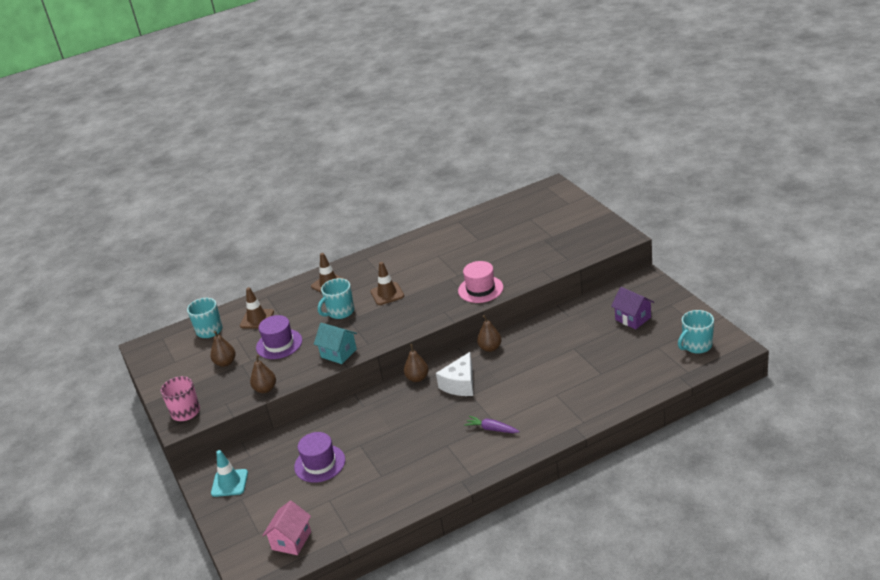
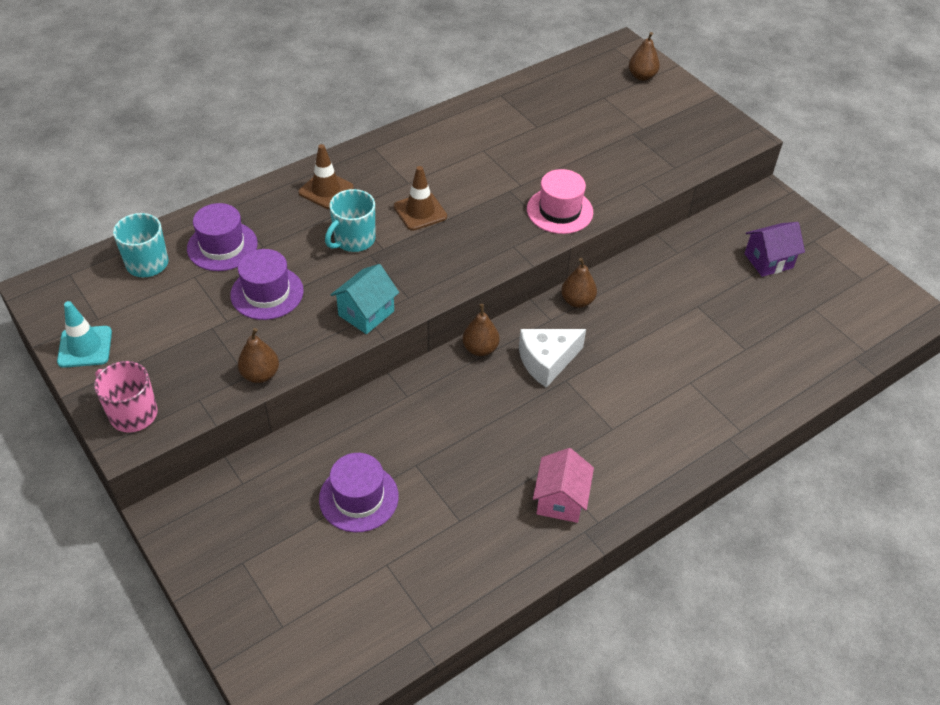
camera: 15 degrees left, 15 degrees up
(225, 363) = (185, 324): brown pear -> brown pear (642, 76)
(229, 483) = (218, 532): turquoise traffic cone -> turquoise traffic cone (85, 347)
(257, 319) = (222, 246): brown traffic cone -> purple hat
(291, 540) = (340, 641): pink house -> pink house (560, 500)
(338, 353) = (366, 313): turquoise house -> turquoise house turned 75 degrees counterclockwise
(460, 384) = (546, 361): white cheese -> white cheese turned 45 degrees clockwise
(492, 429) = (610, 440): purple carrot -> none
(633, 318) = (768, 261): purple house -> purple house turned 60 degrees counterclockwise
(696, 346) = (866, 308): turquoise mug -> none

